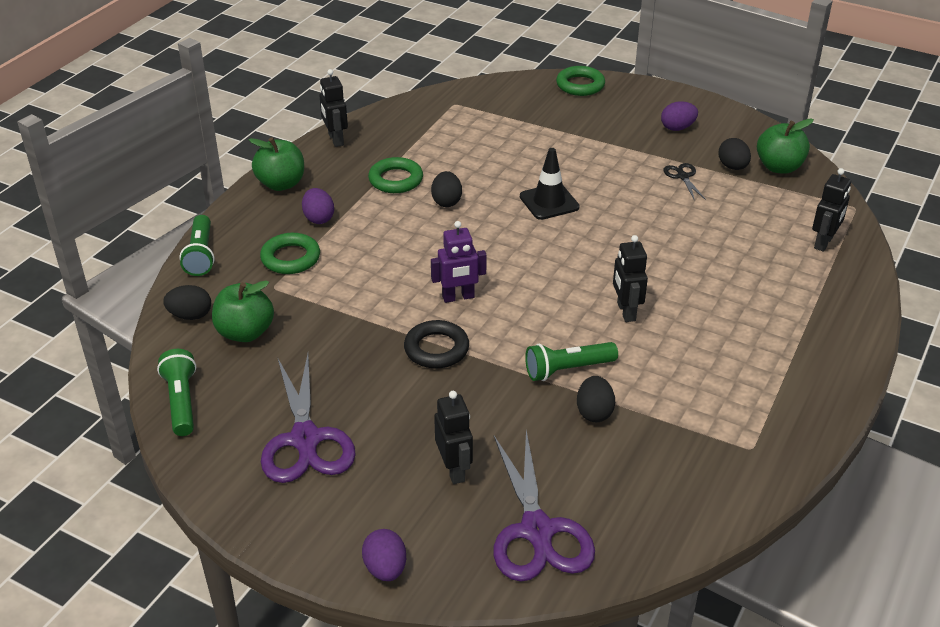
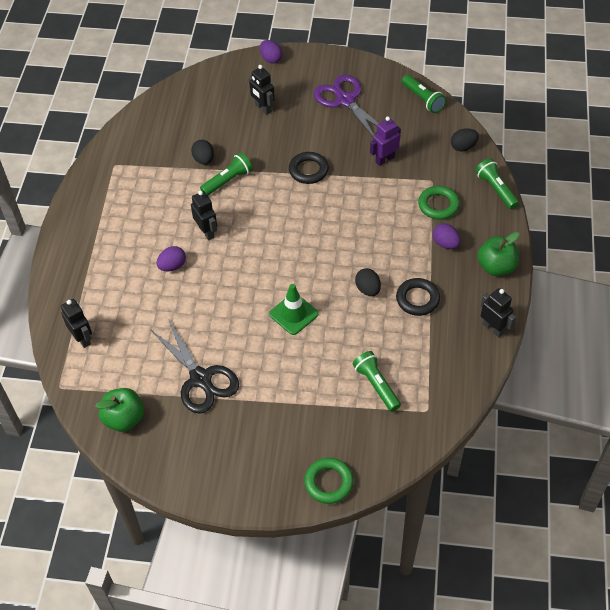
camera: 160 degrees right, 15 degrees up
(245, 332) = (423, 146): green apple -> none
(396, 180) = (417, 299): green ring -> black ring
(458, 297) = (315, 209): purple robot -> purple robot (384, 159)
(492, 130) = (376, 385): none -> green flashlight
(537, 530) = (210, 93): purple scissors -> none
(549, 202) = (293, 314): black traffic cone -> green traffic cone
(677, 128) = (220, 445): purple egg -> purple egg (172, 266)
(683, 176) = (200, 378): black scissors -> black scissors, size x2.17
(732, 167) = (162, 405): black egg -> none
(824, 243) = (82, 338): black robot -> black robot turned 135 degrees clockwise

